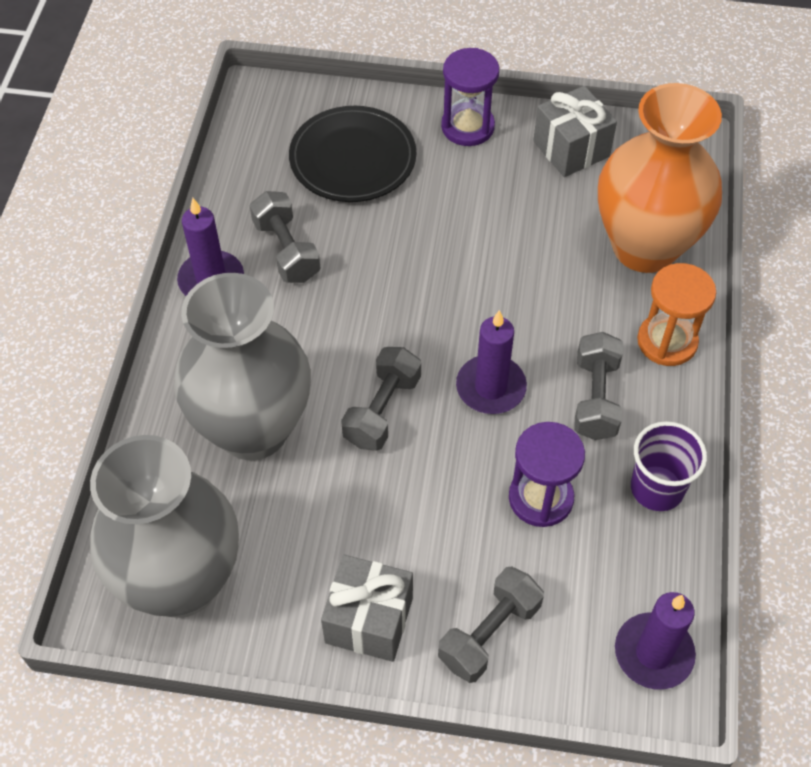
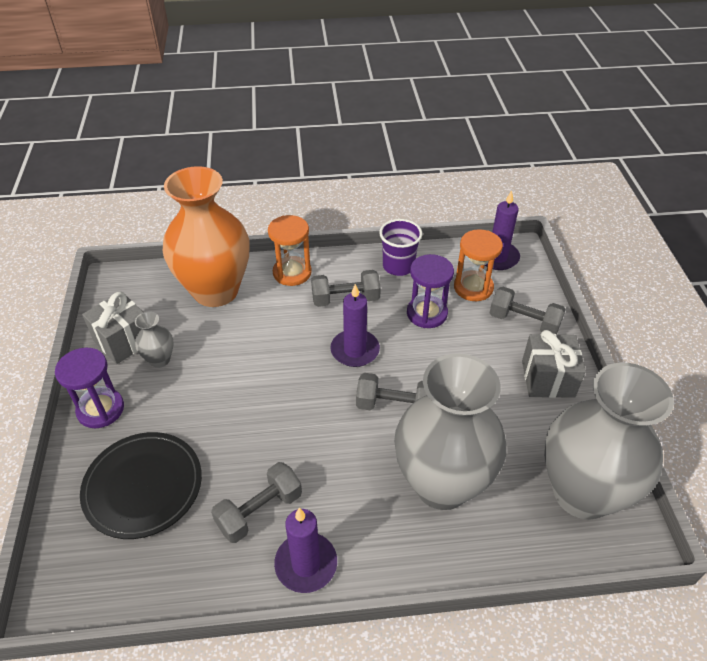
camera: 105 degrees left, 10 degrees down
(530, 181) = (160, 359): none -> grey vase
(584, 585) = (473, 287): none -> orange hourglass

